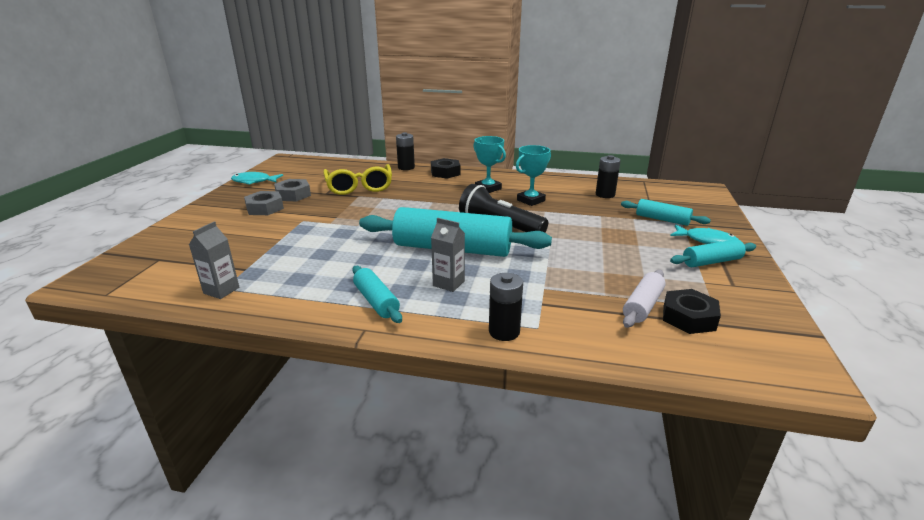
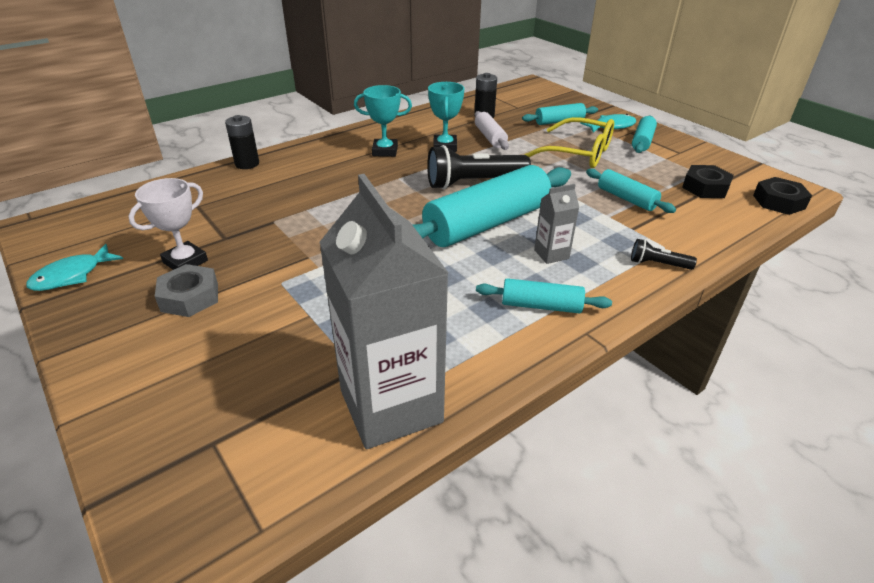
camera: 50 degrees left, 10 degrees up
(221, 290) = (391, 406): grey carton -> grey carton, size x2.29
(293, 195) = (185, 261): grey nut -> white trophy
(359, 187) = (248, 211): yellow glasses -> yellow glasses (578, 153)
(445, 173) = (305, 152): black nut -> black nut (778, 202)
(504, 332) = (658, 264): black battery -> black flashlight
(588, 286) = (626, 198): none -> turquoise rolling pin
(642, 306) = (675, 194): white rolling pin -> white rolling pin (490, 137)

